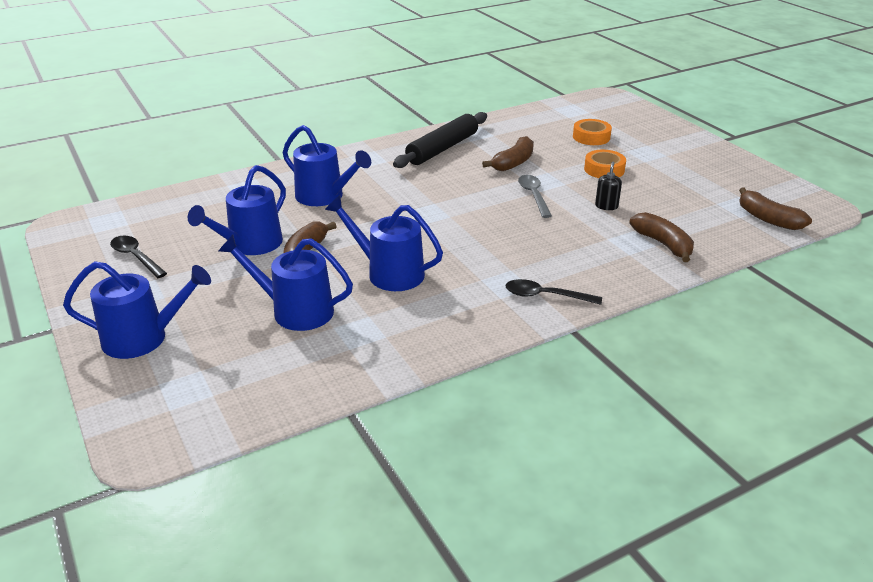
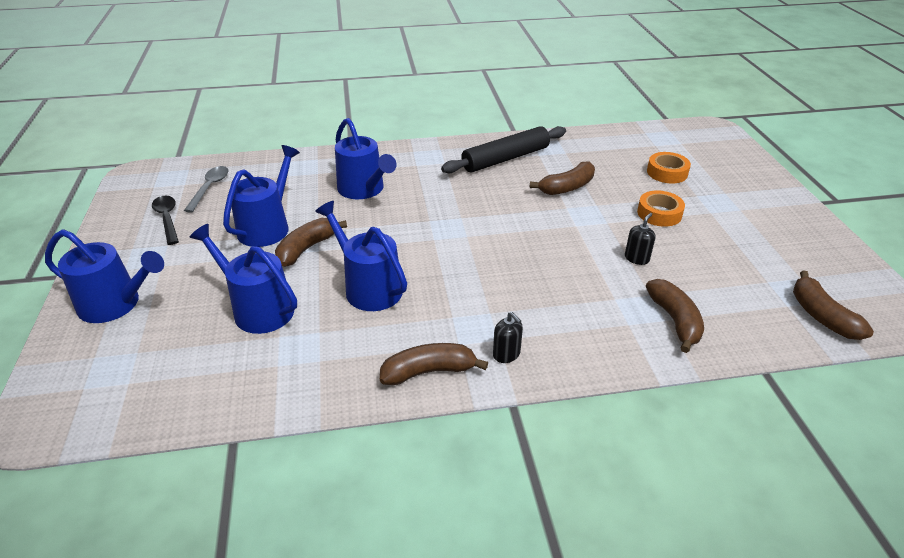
camera: 20 degrees right, 5 degrees up
(250, 244) = (267, 227): blue watering can -> blue watering can turned 150 degrees clockwise
(489, 322) = (429, 371): none -> brown banana
(533, 196) = (565, 230): grey spoon -> grey spoon (210, 188)
(545, 296) = (506, 354): black spoon -> black soap dispenser

